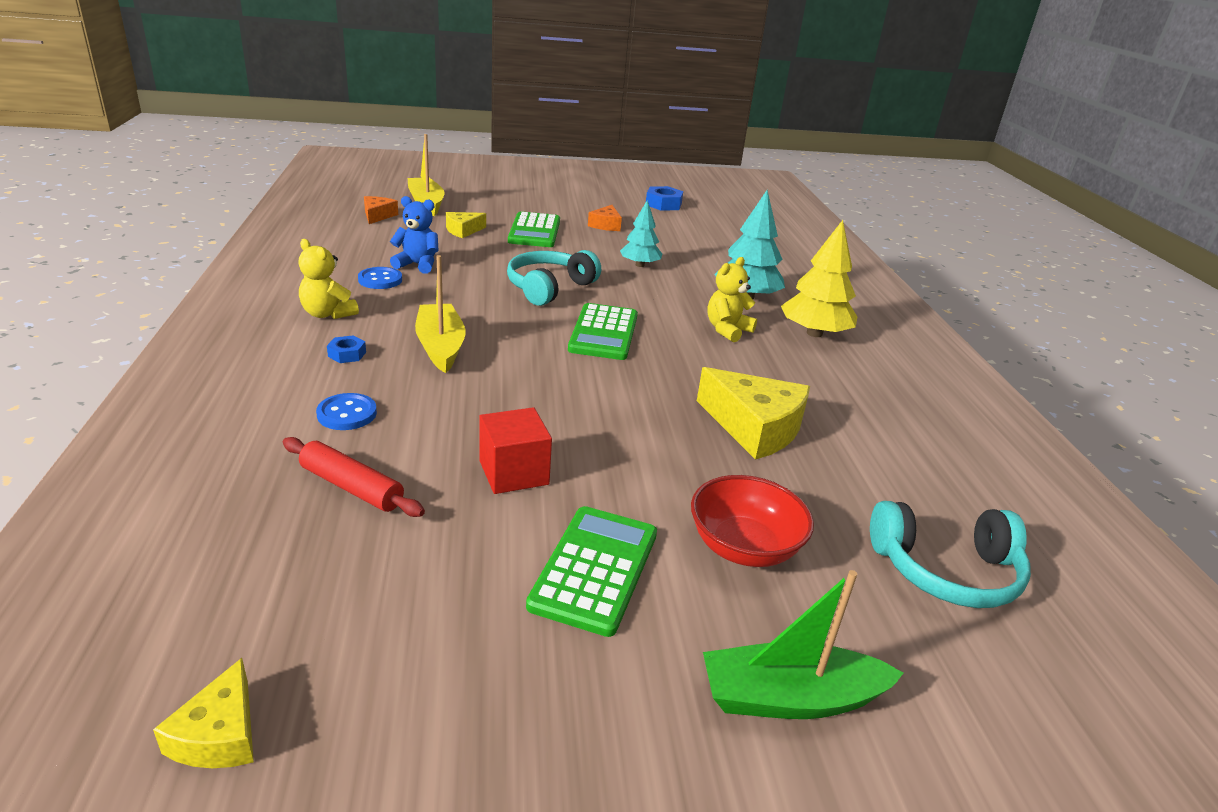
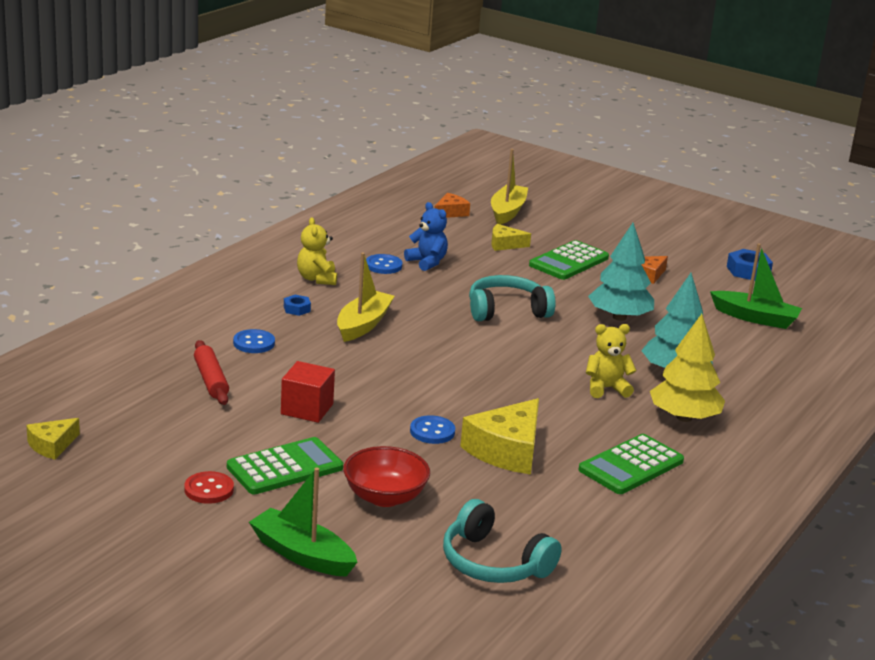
camera: 40 degrees right, 5 degrees down
(552, 665) = (209, 489): none -> red button
(604, 333) = (497, 355): green calculator -> green calculator (631, 466)
(639, 265) = (619, 317): turquoise tree -> turquoise tree, size x1.55
(668, 439) = (432, 431): none -> blue button
(723, 236) = (755, 318): none -> green boat
(754, 428) = (506, 450): yellow cheese -> yellow cheese turned 45 degrees clockwise

